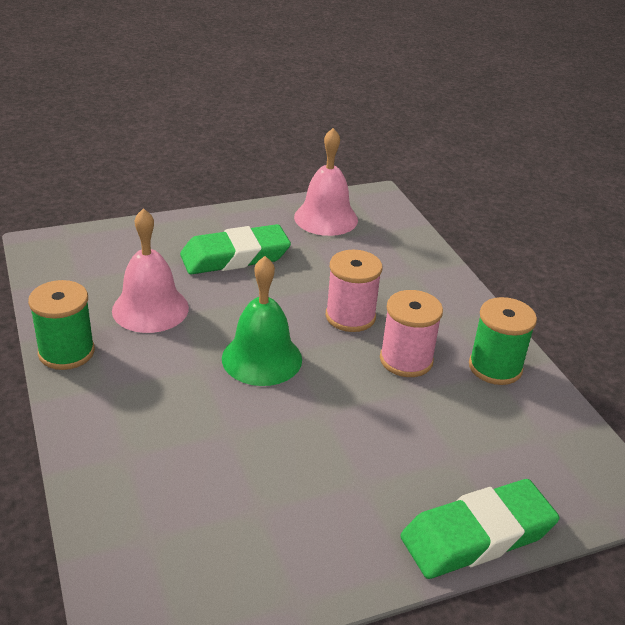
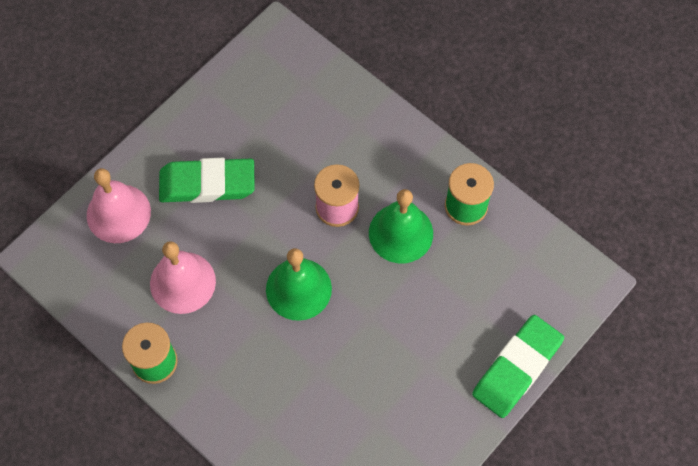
camera: 25 degrees left, 30 degrees up
(235, 257) = (207, 184): green eraser -> green eraser turned 45 degrees clockwise
(326, 218) = (250, 90): pink bell -> pink bell (118, 213)
(406, 360) = (401, 233): pink spool -> green bell

